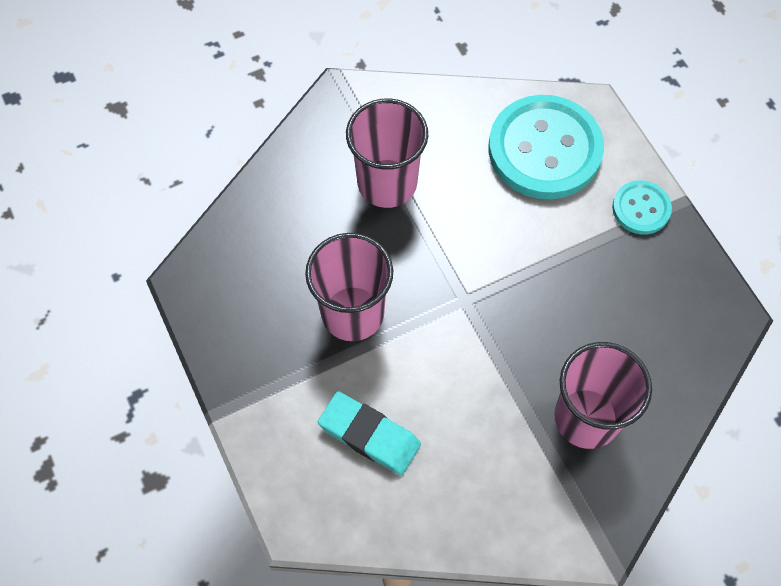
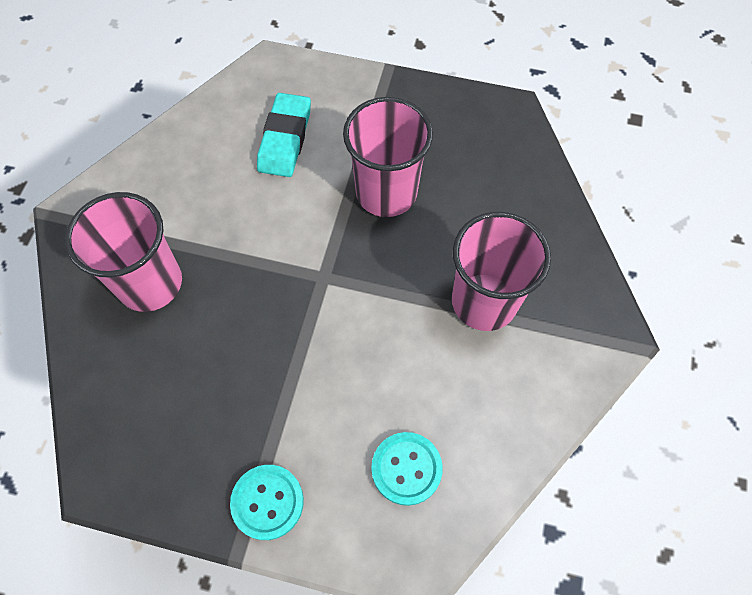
camera: 130 degrees right, 0 degrees up
(369, 435) = (285, 139): turquoise eraser -> turquoise eraser turned 60 degrees counterclockwise
(544, 149) = (406, 469): turquoise button -> turquoise button, size x0.50

